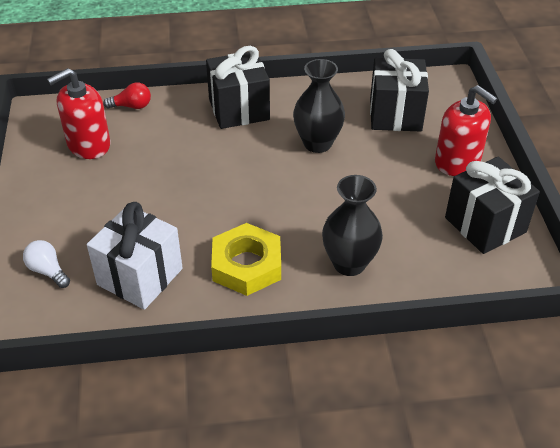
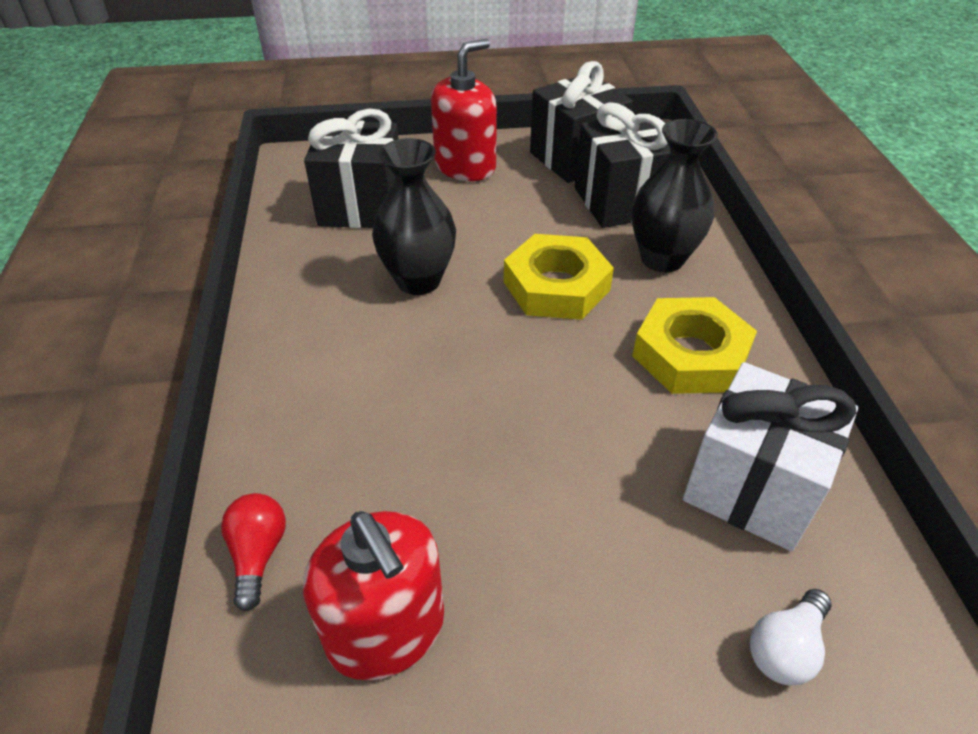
camera: 90 degrees left, 0 degrees up
(239, 109) = (312, 373): black gift -> black gift (620, 202)
(314, 205) = (556, 286): none -> yellow nut

